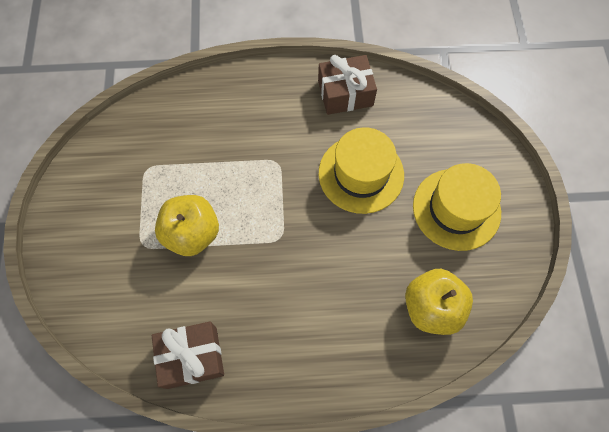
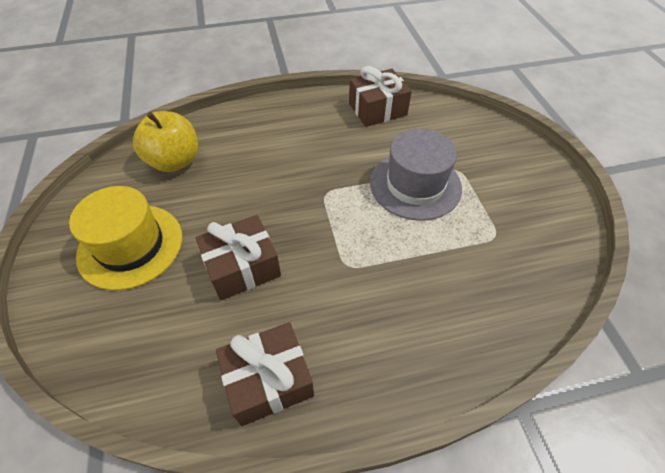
camera: 170 degrees right, 15 degrees down
(192, 233) = (415, 185): yellow apple -> grey hat
(361, 174) = (242, 267): yellow hat -> brown gift

